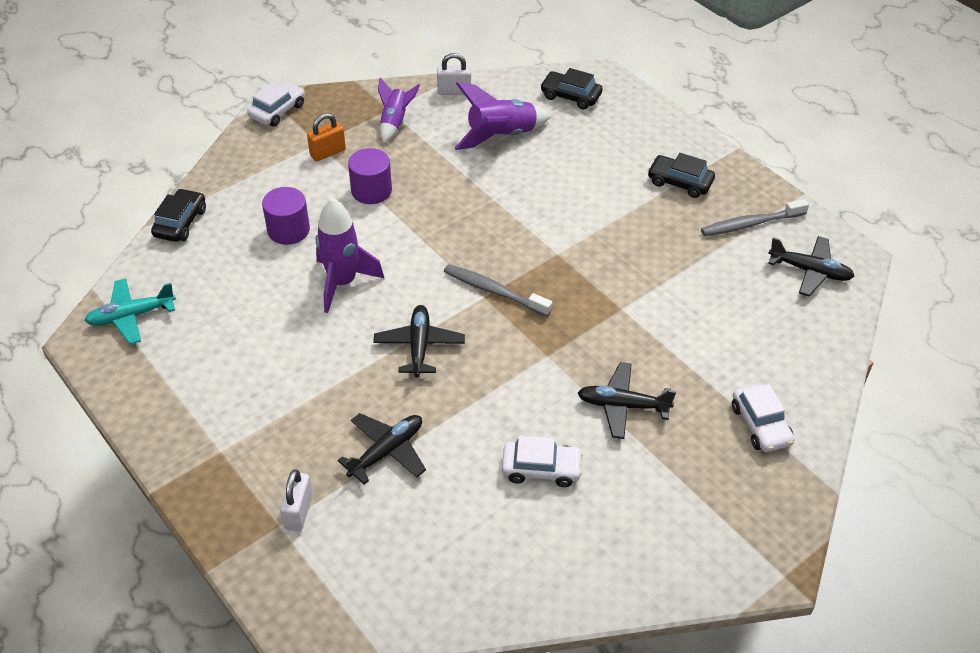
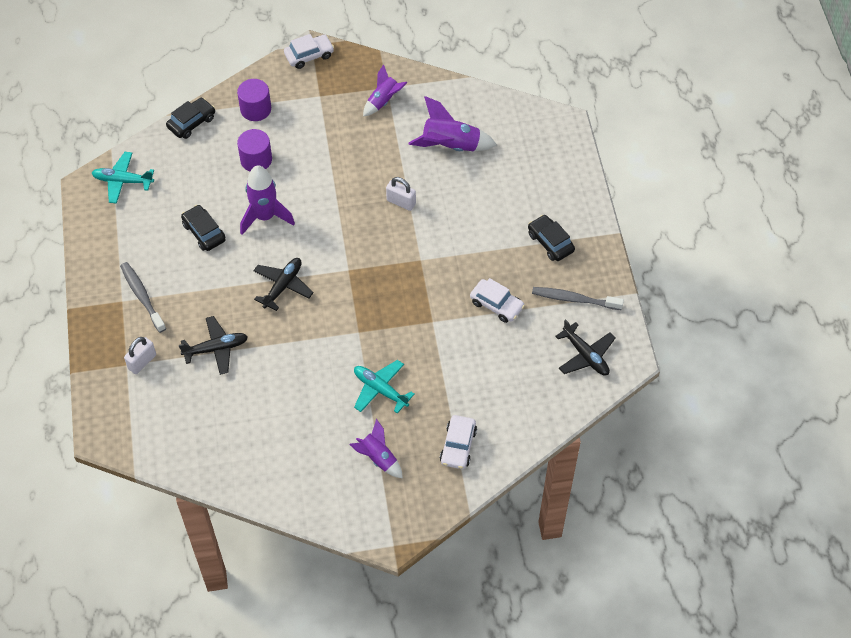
camera: 30 degrees right, 10 degrees up
(328, 153) = (321, 107): orange padlock -> none
(371, 190) = (330, 152): purple cylinder -> purple cylinder (255, 109)
(454, 91) = (444, 91): white padlock -> white padlock (401, 202)
(494, 291) = (358, 268): grey toothbrush -> grey toothbrush (142, 296)
(541, 469) = (299, 406): white car -> white car (496, 304)
(570, 96) = (527, 132): black car -> black car (204, 232)
(622, 406) = (380, 390): black plane -> turquoise plane
(682, 483) = (378, 458): none -> purple rocket

